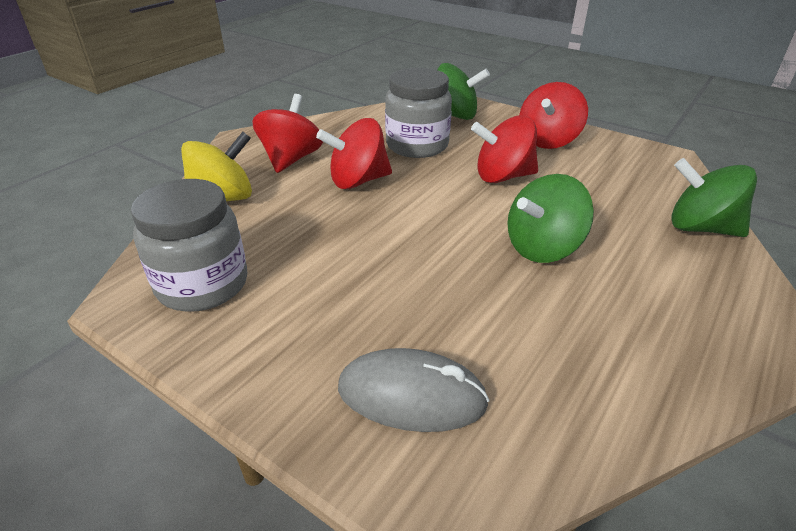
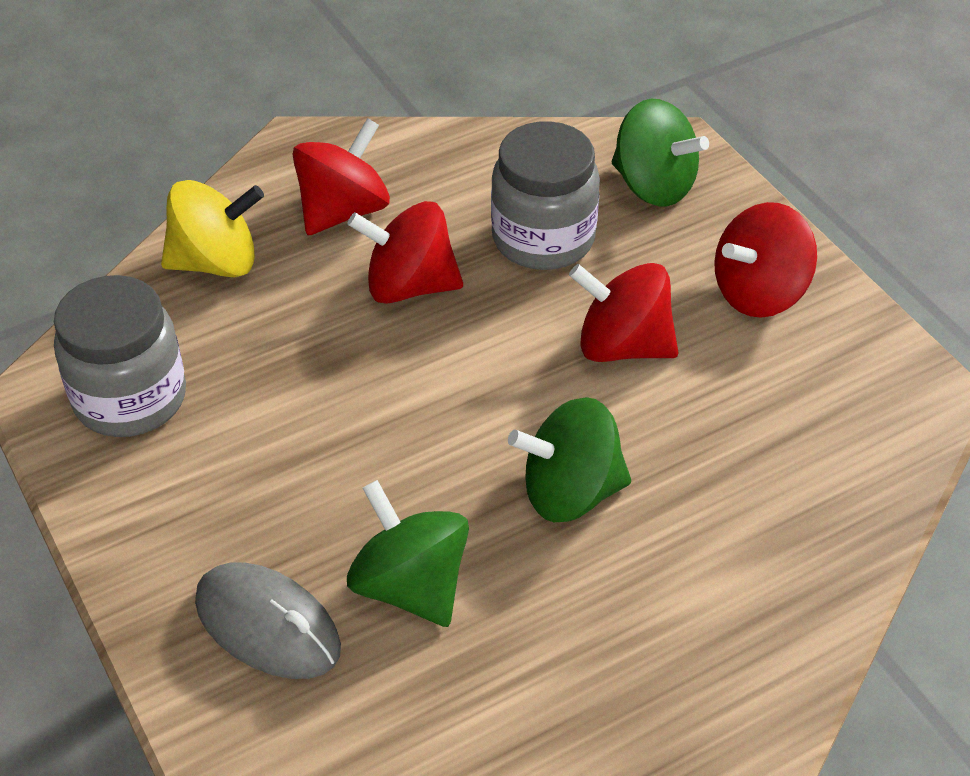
camera: 25 degrees right, 10 degrees up
(700, 228) = (827, 541): green spinning top -> green spinning top (410, 586)

